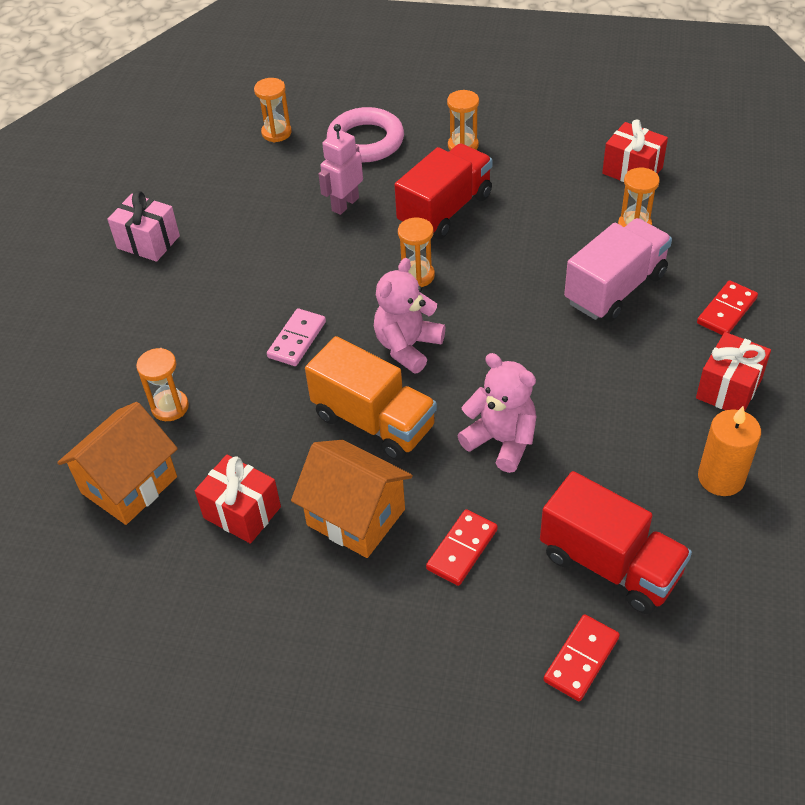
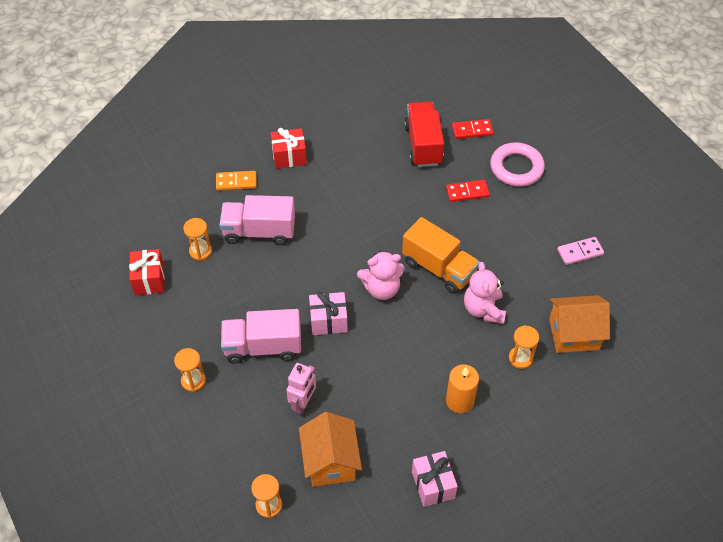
camera: 135 degrees left, 5 degrees up
(242, 512) = (536, 278): red gift -> none
(297, 339) = (425, 340): pink domino -> pink domino (580, 252)
(345, 204) = (303, 403): pink robot -> pink robot turned 60 degrees counterclockwise
(356, 517) = (492, 237): orange house -> orange house (330, 462)
(365, 141) = (233, 441): pink ring -> pink ring (516, 168)
(374, 421) = (439, 268): orange truck -> orange truck turned 135 degrees clockwise
(417, 276) = (328, 321): orange hourglass -> pink gift
(445, 210) = (263, 347): red truck -> pink truck
(501, 441) = (400, 215): pink teddy bear -> pink teddy bear (483, 309)
(721, 478) = (344, 135): orange candle -> orange candle (459, 401)
(726, 311) = (236, 182): red domino -> orange domino

